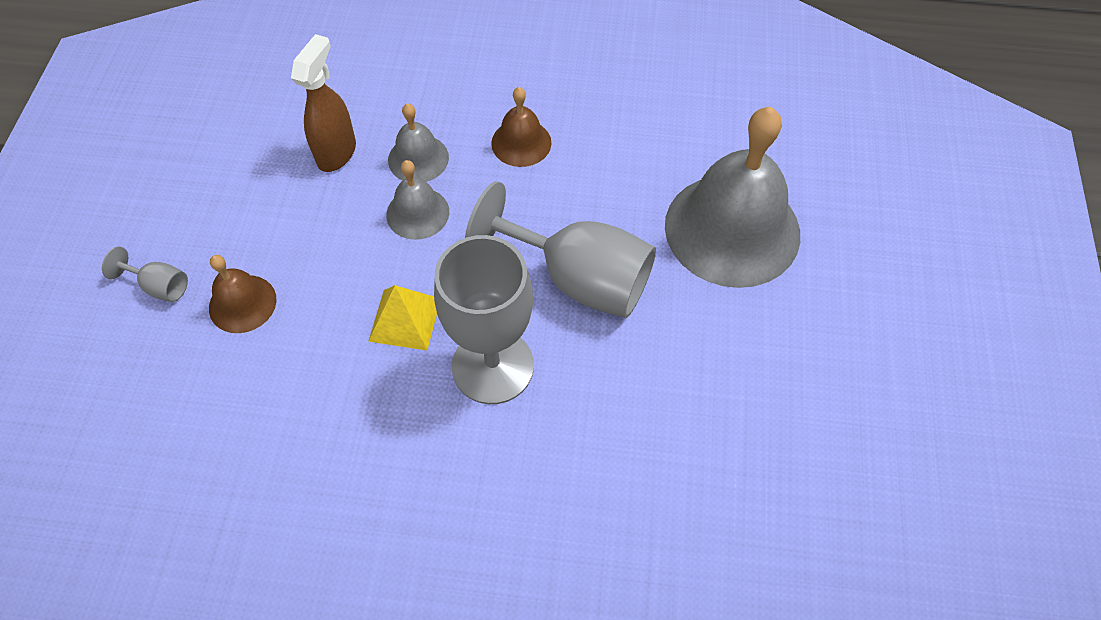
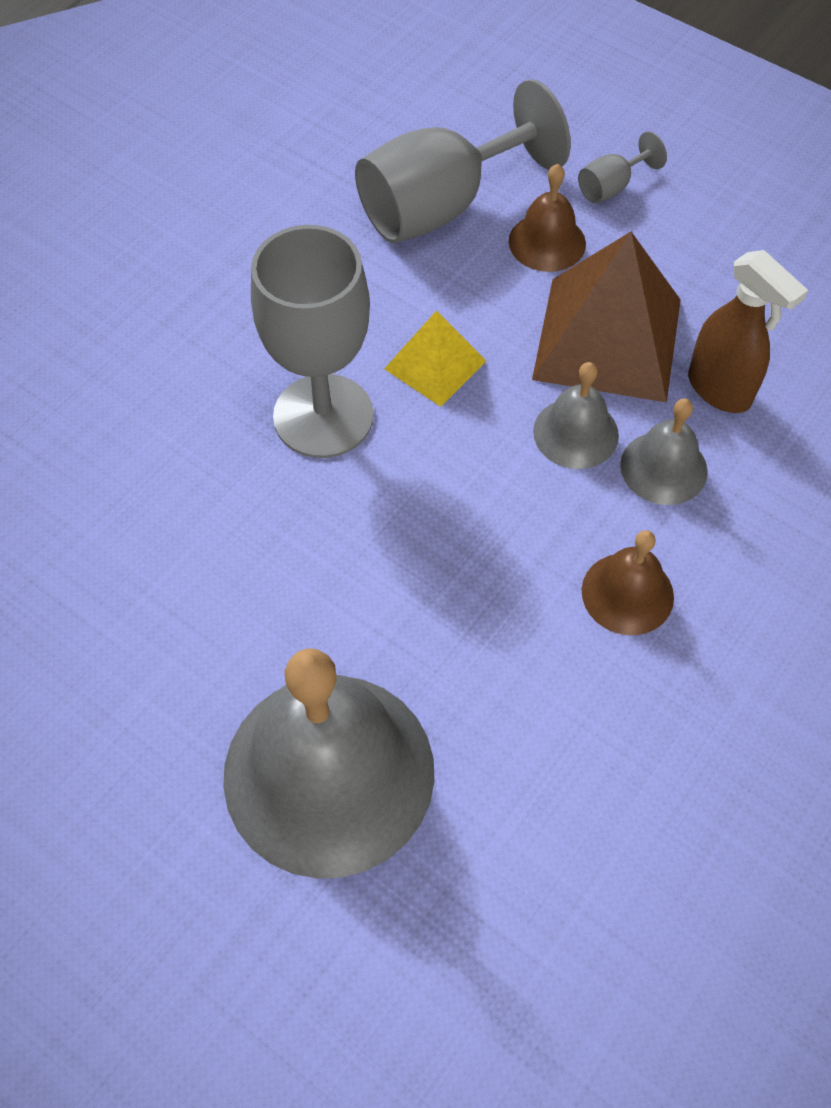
camera: 120 degrees right, 0 degrees up
(323, 228) = (608, 338): none -> brown pyramid
(578, 279) = (375, 550): grey goblet -> grey goblet (441, 206)

